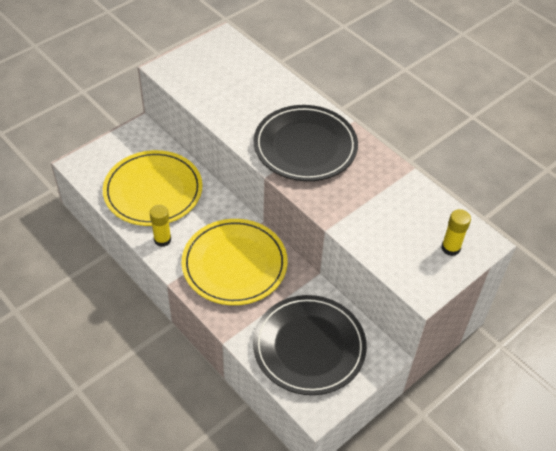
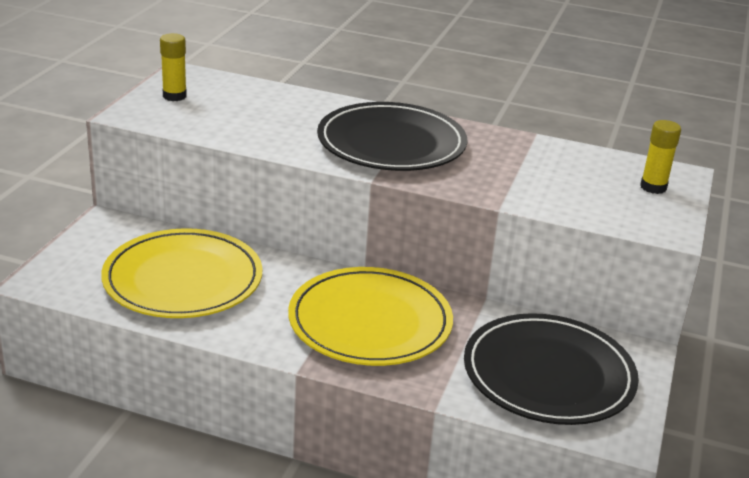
camera: 30 degrees left, 20 degrees down
(162, 240) = (244, 326): yellow glue stick -> yellow glue stick (174, 96)

